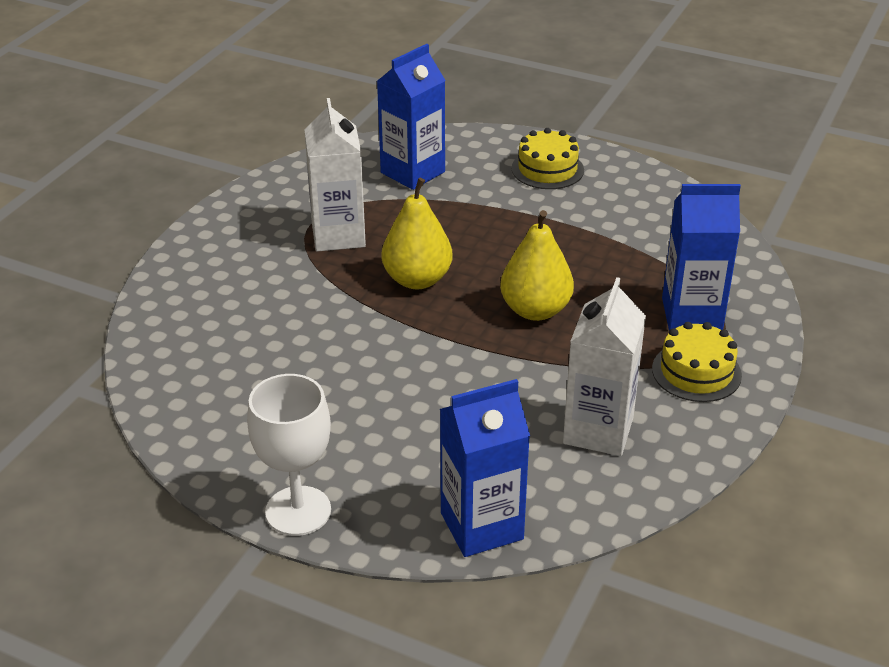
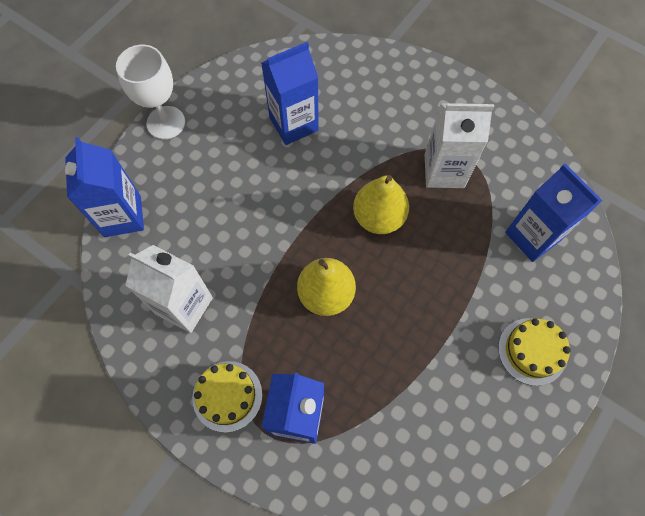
camera: 100 degrees right, 30 degrees up
(283, 369) = (293, 124): none -> blue carton

